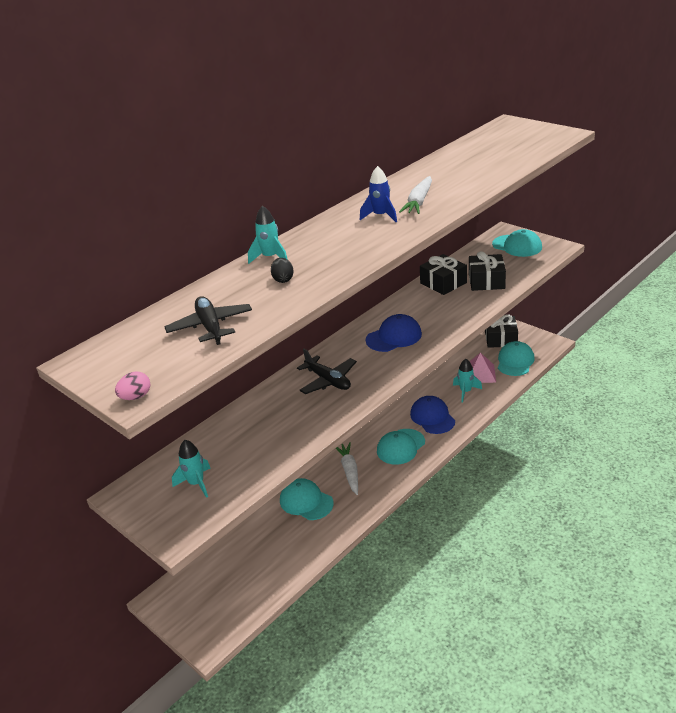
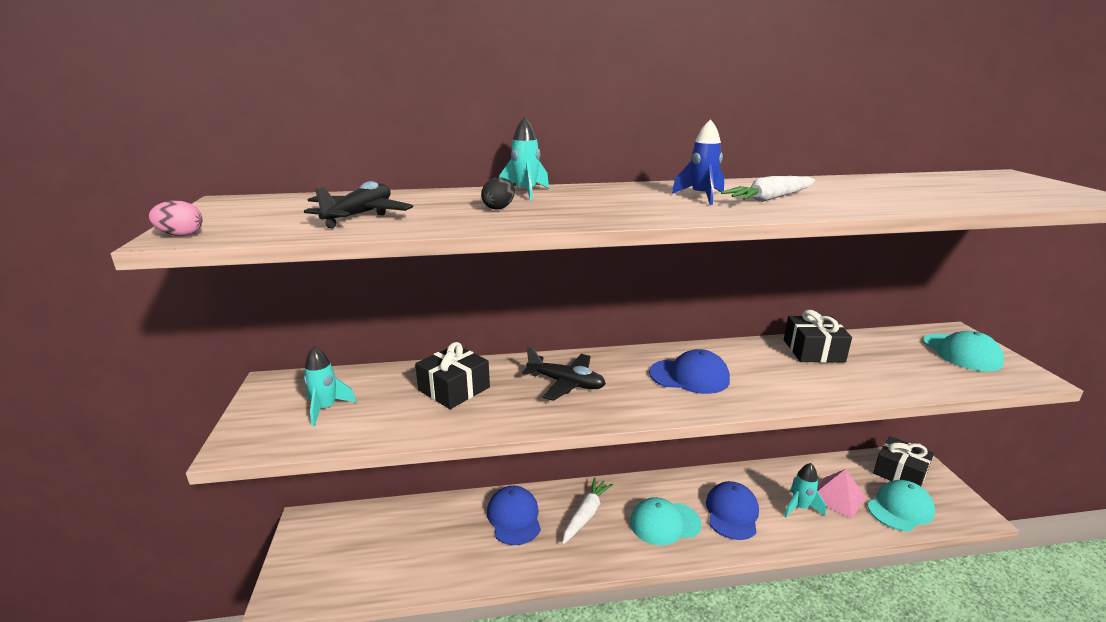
camera: 35 degrees right, 10 degrees down
(306, 502) = (514, 517): turquoise cap -> blue cap
(328, 381) = (566, 383): black plane -> black plane turned 60 degrees counterclockwise
(486, 281) = (876, 371): black gift -> black gift (454, 389)

